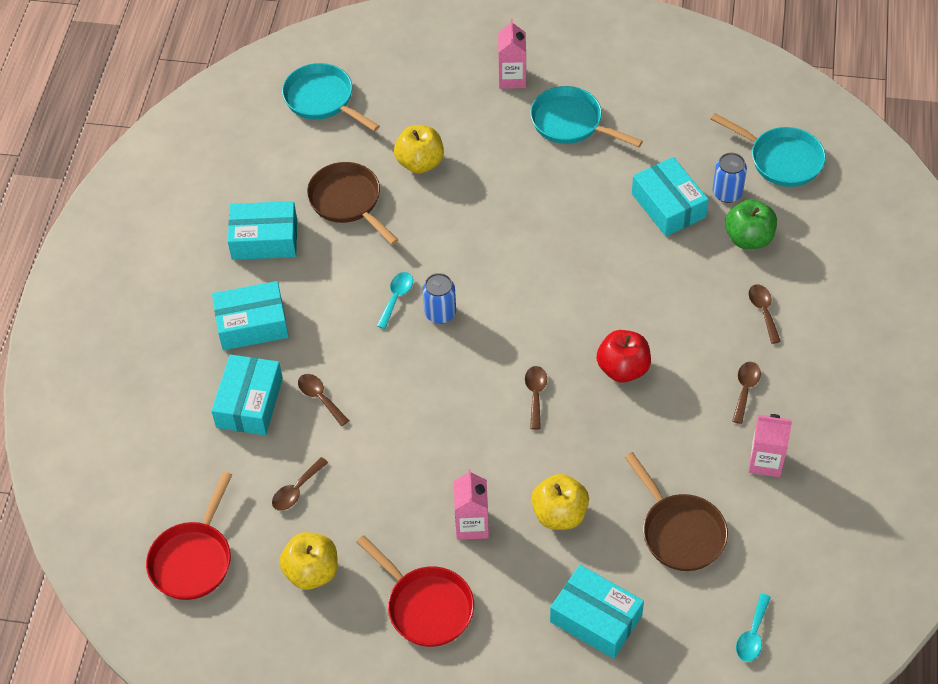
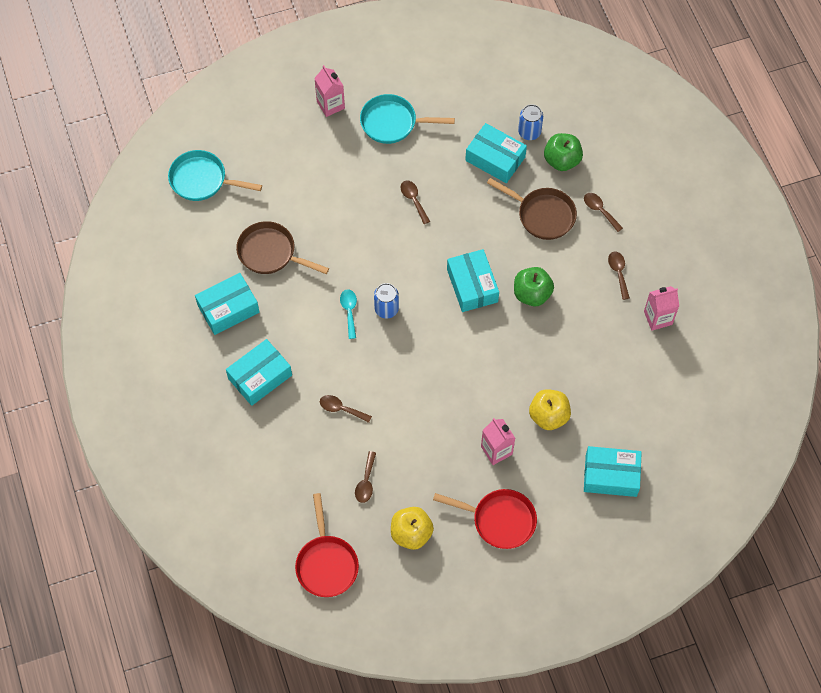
camera: 30 degrees left, 10 degrees up
(249, 403) = (294, 435): turquoise box -> turquoise box (472, 285)
(420, 163) = (304, 200): yellow apple -> none
(535, 394) = (485, 339): brown spoon -> brown spoon (413, 200)
(623, 369) = (532, 294): red apple -> green apple
(679, 531) = (630, 391): brown pan -> brown pan (542, 215)
(752, 635) = (711, 439): turquoise spoon -> none
(781, 159) = (551, 90): turquoise pan -> none

